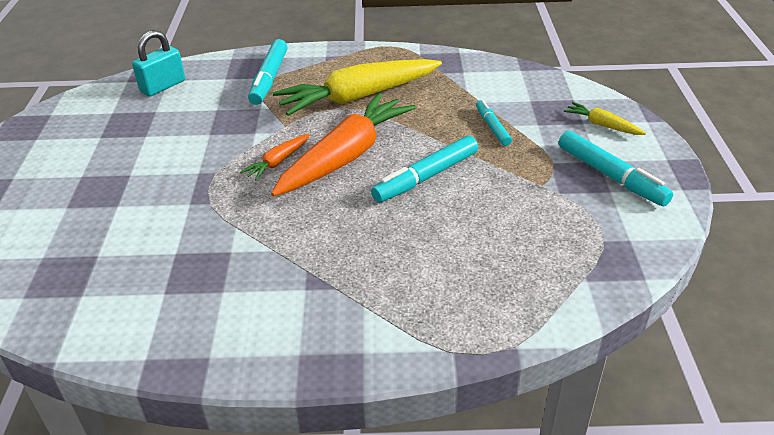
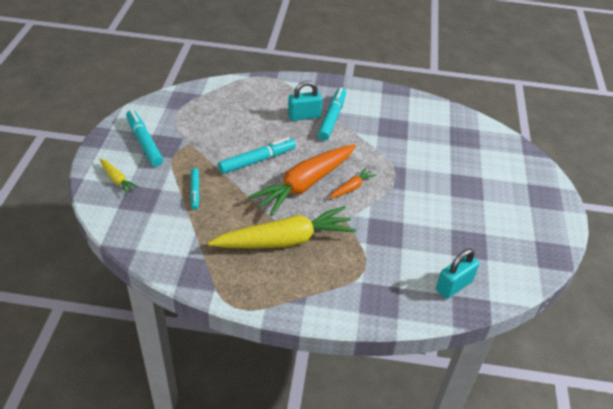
camera: 175 degrees left, 5 degrees up
(269, 79) = (359, 278): turquoise marker -> turquoise marker (332, 118)
(370, 266) = (304, 116): none -> turquoise padlock

